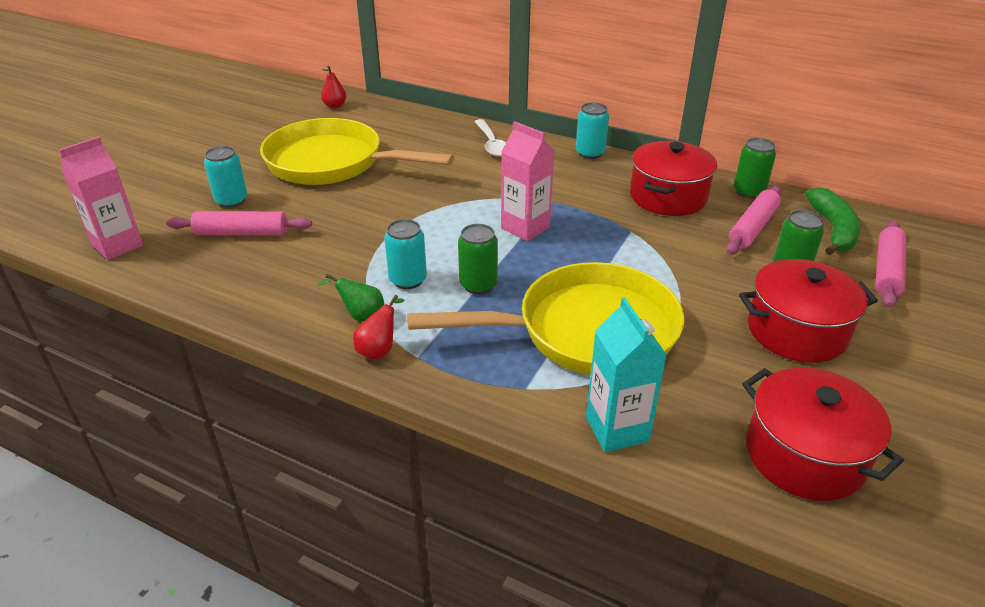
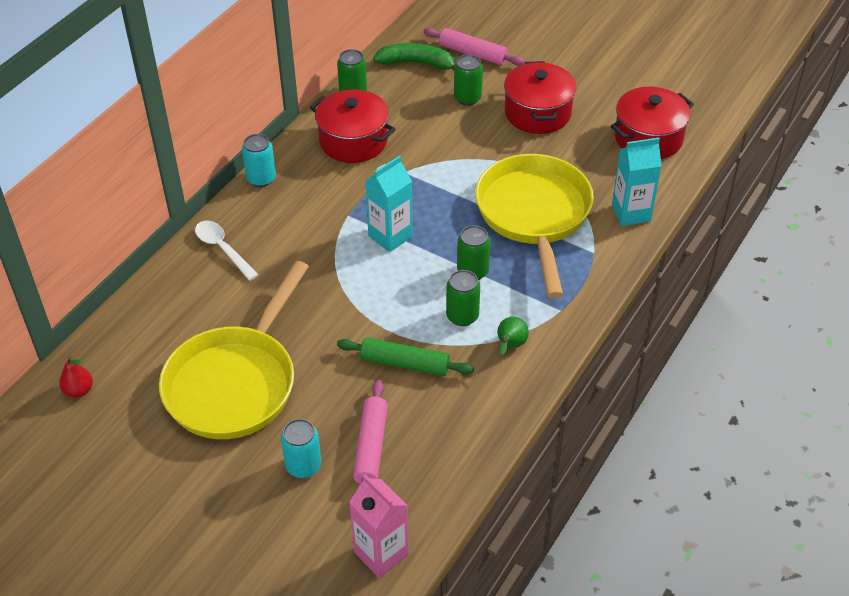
camera: 85 degrees left, 10 degrees up
(343, 246) = (405, 363): none -> green rolling pin
(379, 349) = (552, 332): red pear -> none
(408, 280) = (462, 316): turquoise can -> green can
(491, 144) = (223, 249): white spoon -> white spoon turned 120 degrees counterclockwise
(525, 228) = (390, 236): pink carton -> turquoise carton
(753, 228) = (409, 103): pink rolling pin -> none

